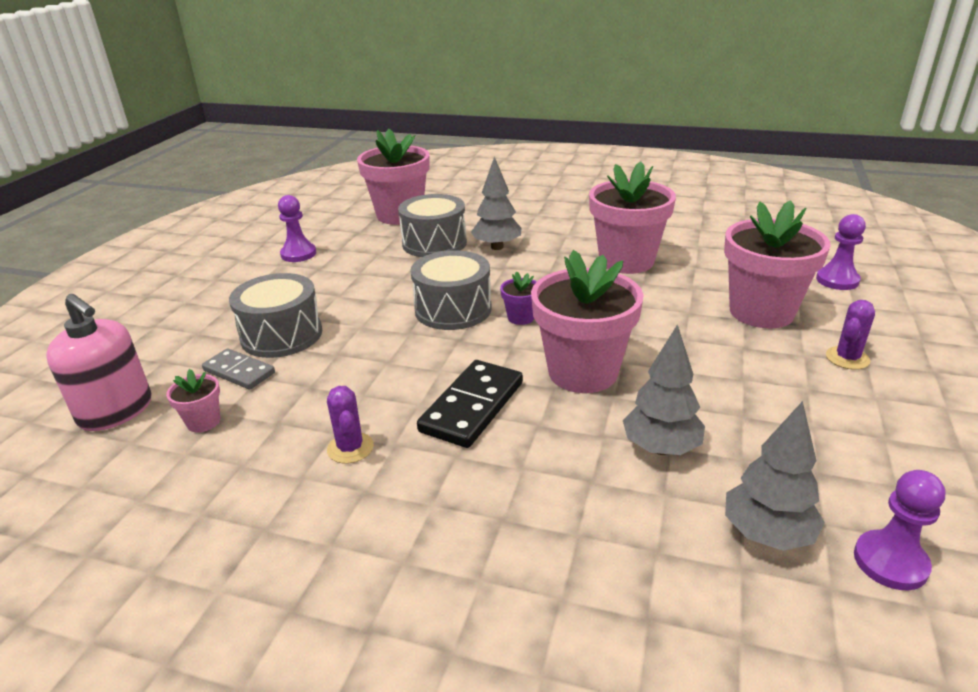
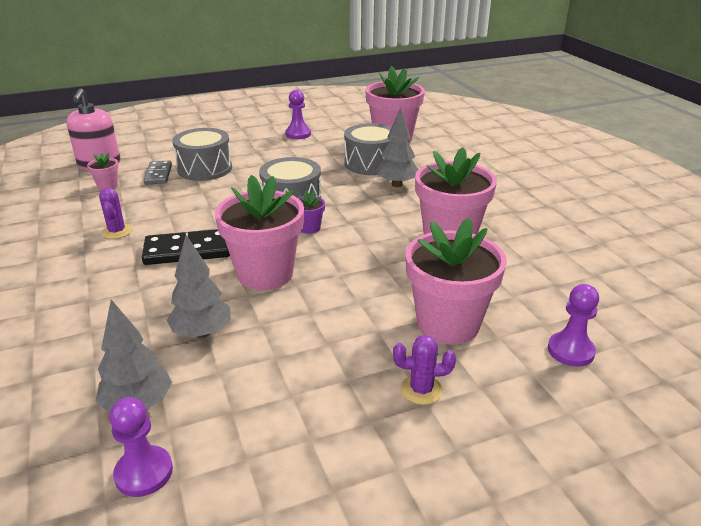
camera: 50 degrees right, 0 degrees up
(350, 448) = (117, 231): purple cactus -> purple cactus turned 45 degrees counterclockwise

